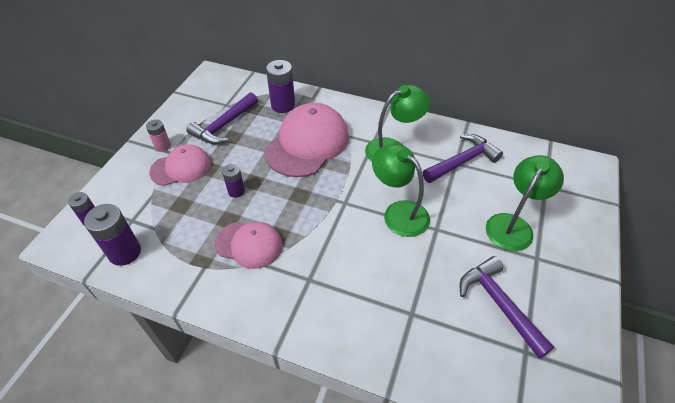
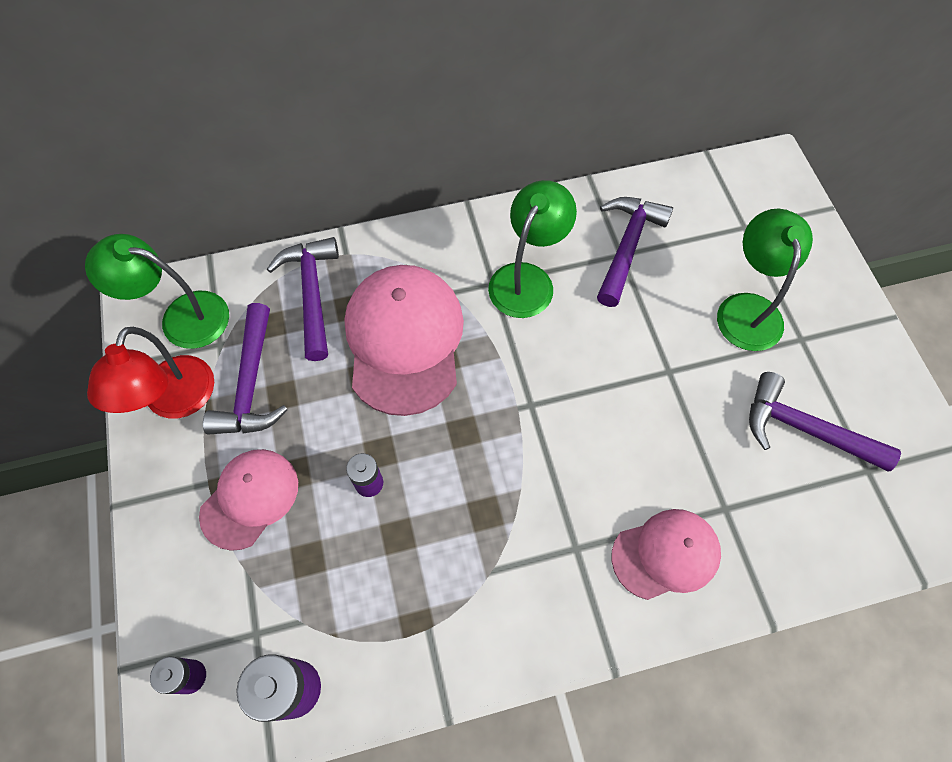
camera: 35 degrees left, 15 degrees up
(163, 146) = (184, 480): pink battery -> none
(188, 116) = (175, 401): none -> red lamp
(249, 244) = (459, 552): pink cap -> pink cap (666, 554)
(283, 105) = (312, 293): purple battery -> purple hammer
(398, 212) = (608, 376): green lamp -> green lamp (182, 317)

